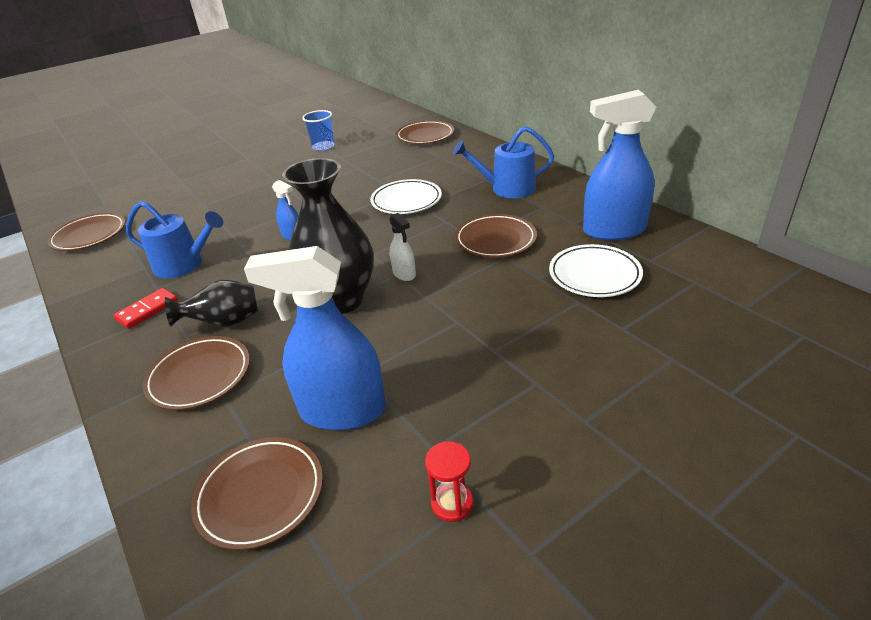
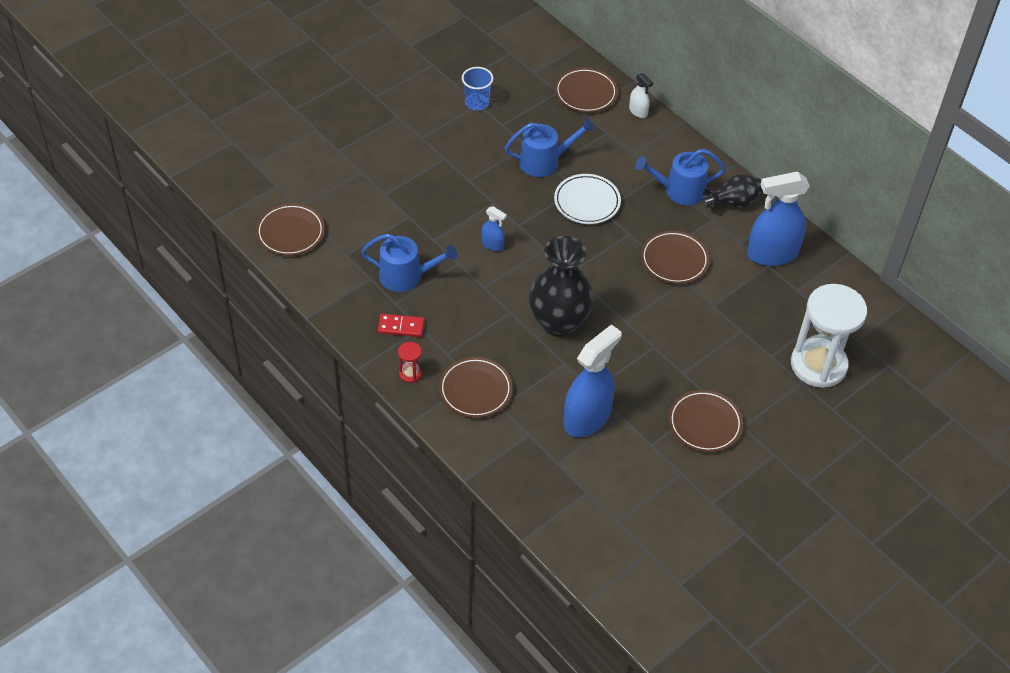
camera: 10 degrees left, 15 degrees up
(147, 310) = (401, 327): red domino -> red domino turned 60 degrees clockwise
(224, 323) = (472, 342): black vase -> black vase (733, 203)
(260, 495) = (553, 473): brown plate -> brown plate (704, 423)
(342, 411) = (587, 418): blue spray bottle -> blue spray bottle turned 135 degrees clockwise
(372, 177) = (544, 161): none -> blue watering can
(404, 274) = (604, 296): white spray bottle -> white spray bottle (638, 111)
(452, 503) = (667, 477): red hourglass -> red hourglass (410, 373)
(594, 275) = (754, 304): white plate -> none
(694, 337) = (818, 365): none -> white hourglass

